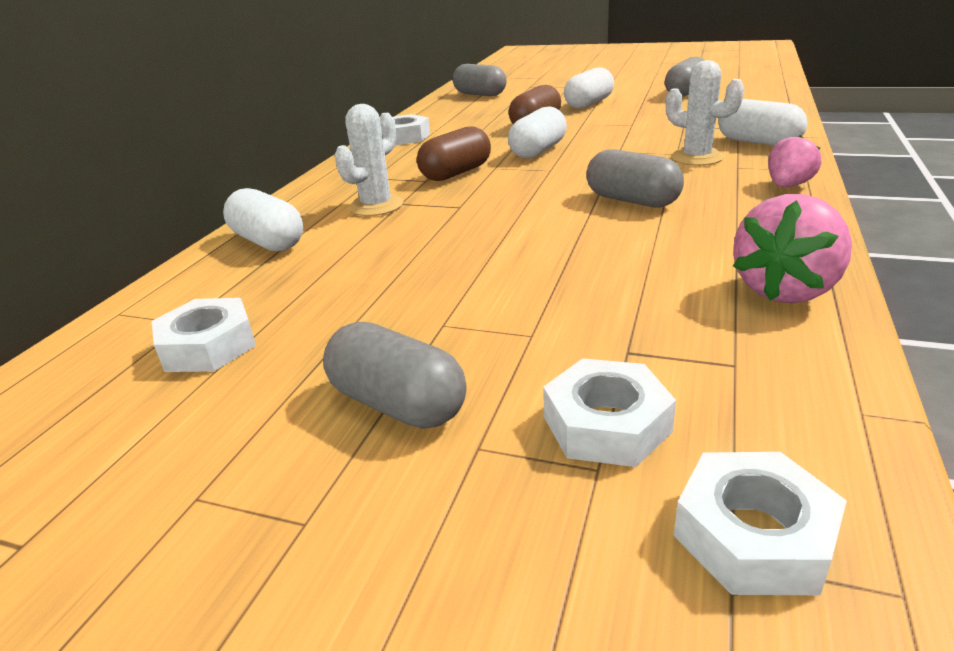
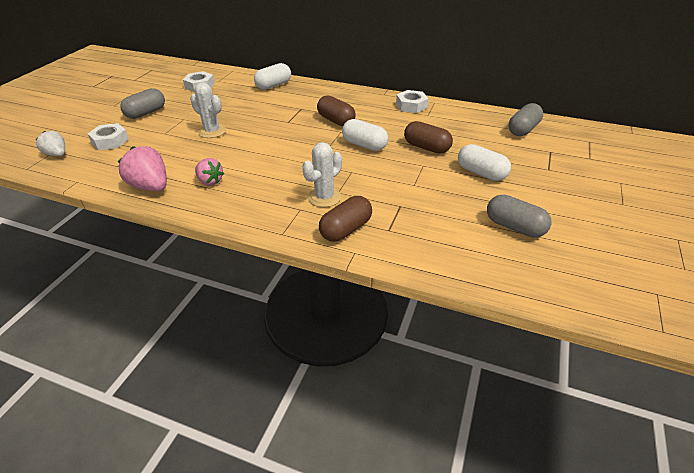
camera: 90 degrees right, 10 degrees up
(376, 206) = (300, 103): white cactus -> white cactus (212, 131)
(632, 200) = (266, 165): grey capsule -> none
(754, 535) = (57, 154): white nut -> white strawberry
(758, 142) = (346, 229): white capsule -> brown capsule
(787, 186) = (257, 218): pink strawberry -> pink strawberry (210, 181)

